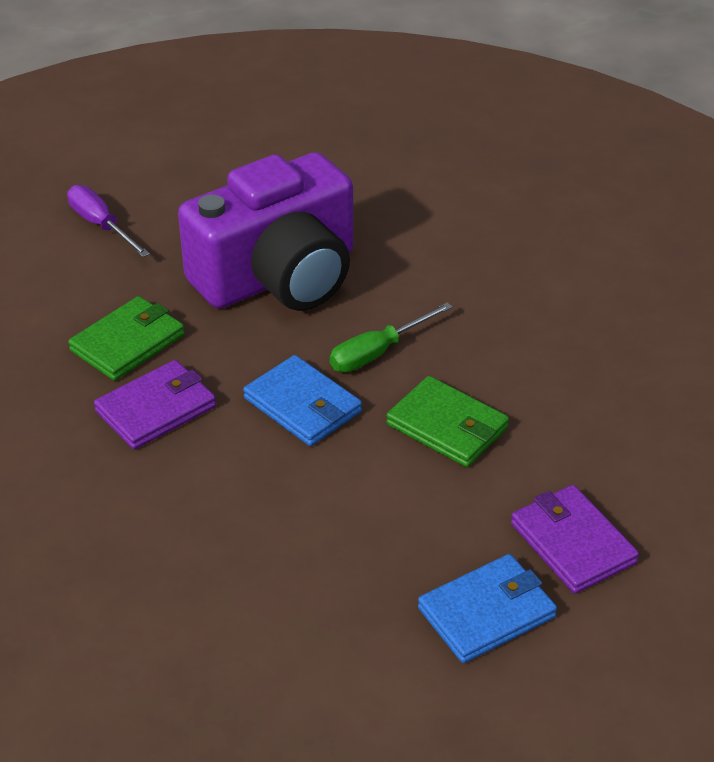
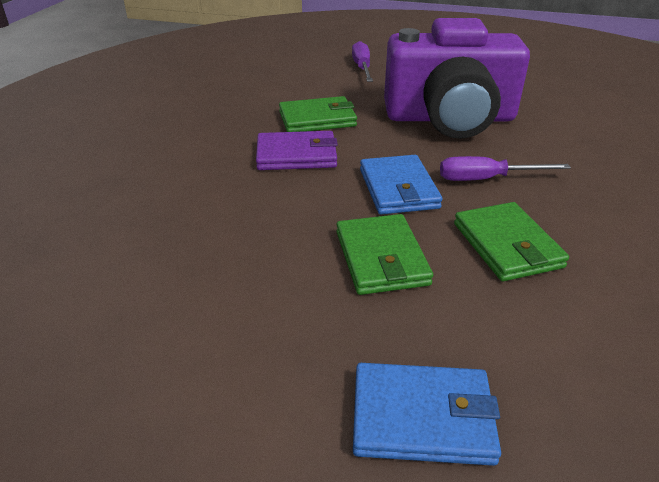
camera: 35 degrees right, 5 degrees down
(351, 494) = (381, 258): none -> green wallet
(377, 352) = (486, 179): green screwdriver -> purple screwdriver
(572, 543) = (569, 397): purple wallet -> none

